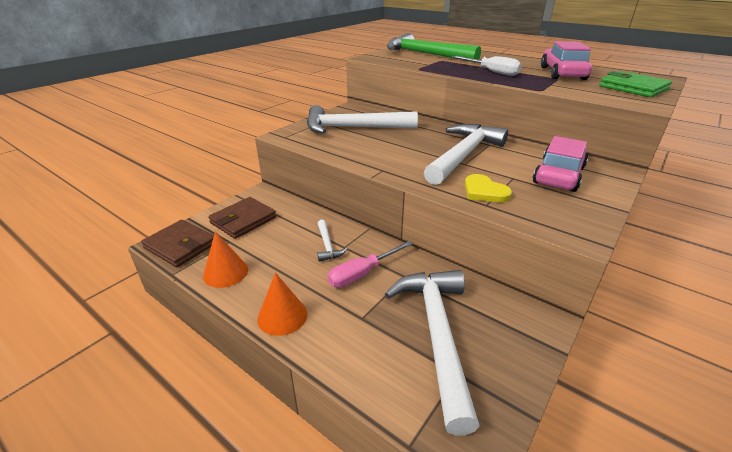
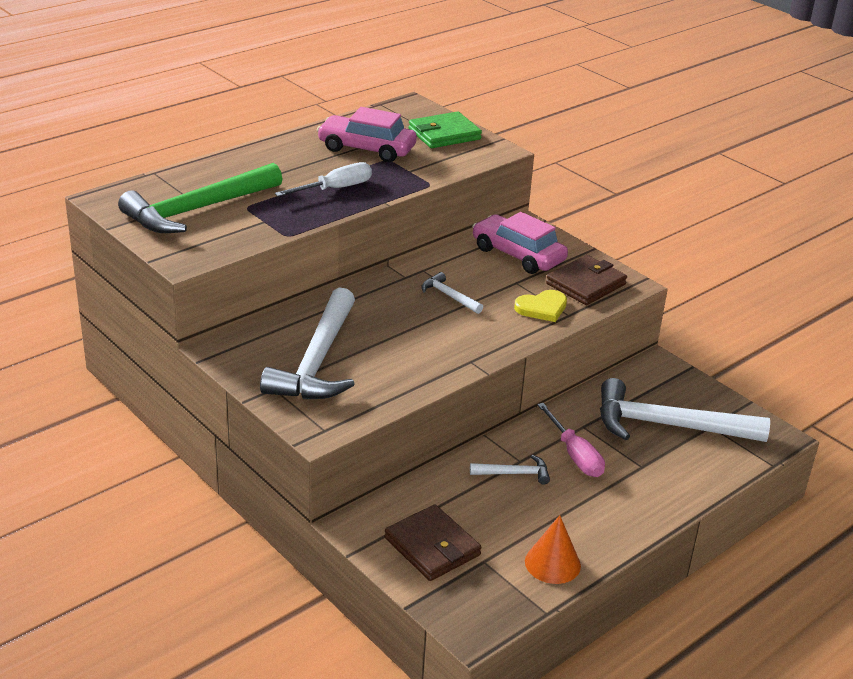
camera: 80 degrees left, 0 degrees up
(180, 246) = (483, 610): brown wallet -> brown wallet (586, 284)
(282, 316) = (634, 520): orange cone -> none
(463, 155) = (449, 296): white hammer -> white hammer, size x0.44

